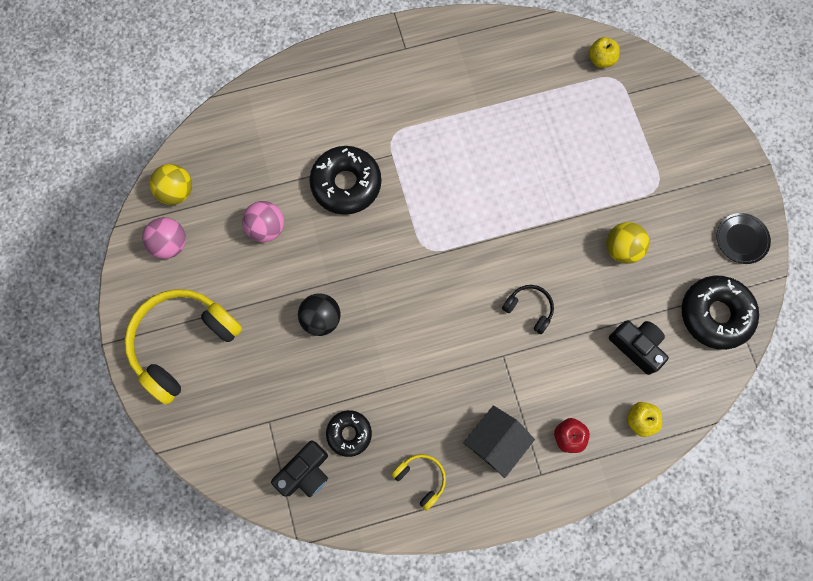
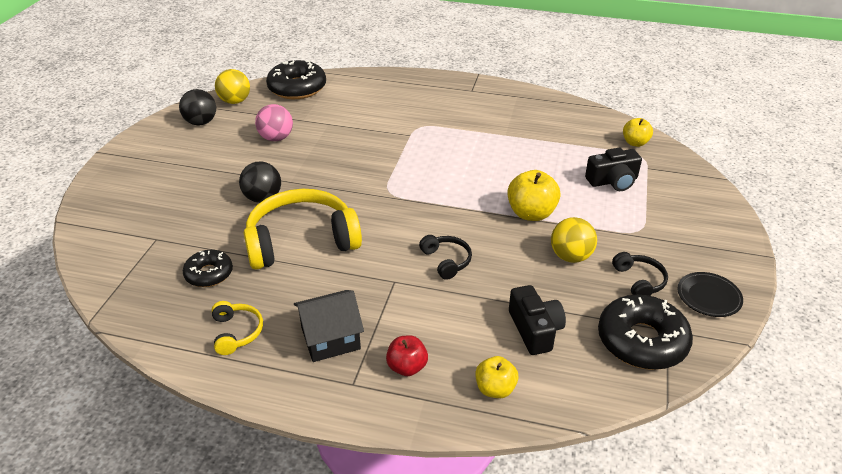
camera: 30 degrees right, 35 degrees down
(170, 244) = (201, 122): pink ball -> black ball
(183, 343) = (149, 171): yellow headphones -> yellow headphones (301, 241)
(305, 472) = (147, 282): black camera -> black camera (613, 181)
(346, 184) = (359, 137): black donut -> black donut (297, 88)
(563, 211) = (531, 213): none -> yellow apple
(685, 249) = (639, 281): none -> black headphones

